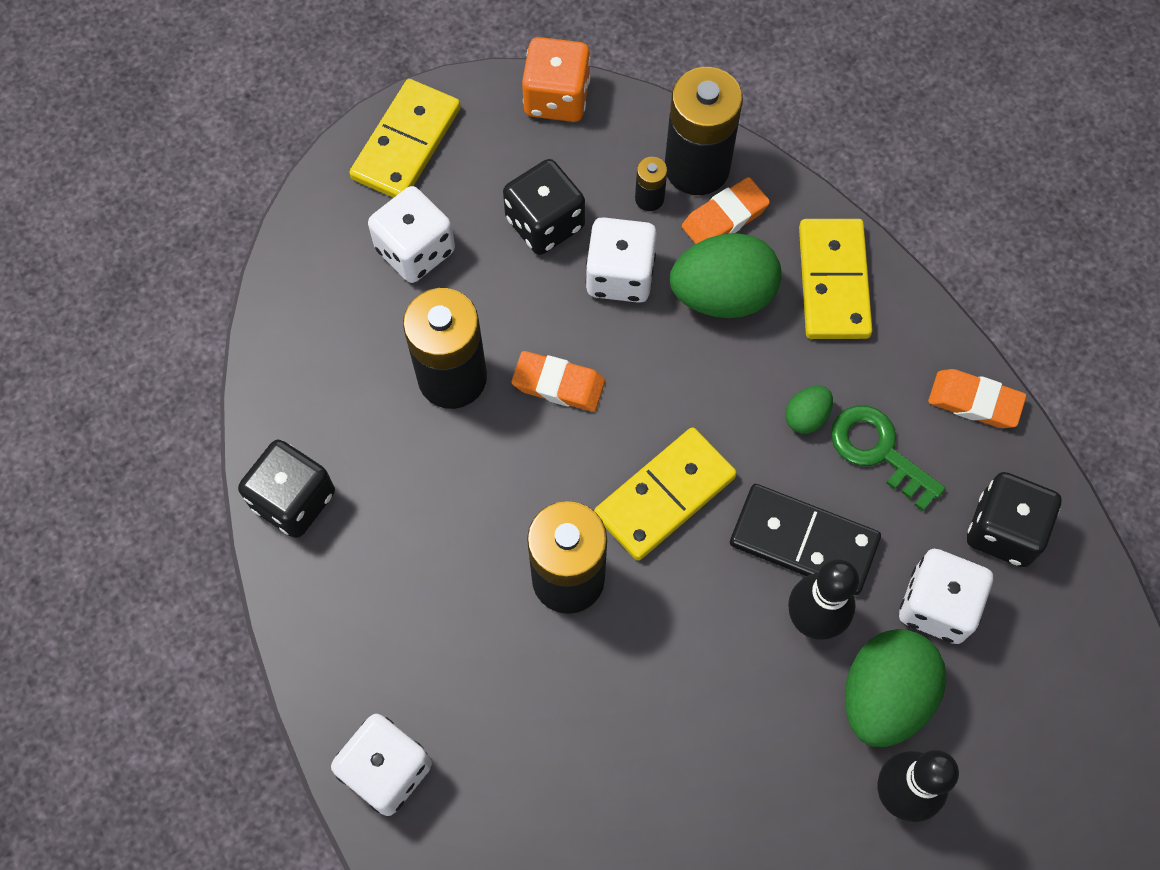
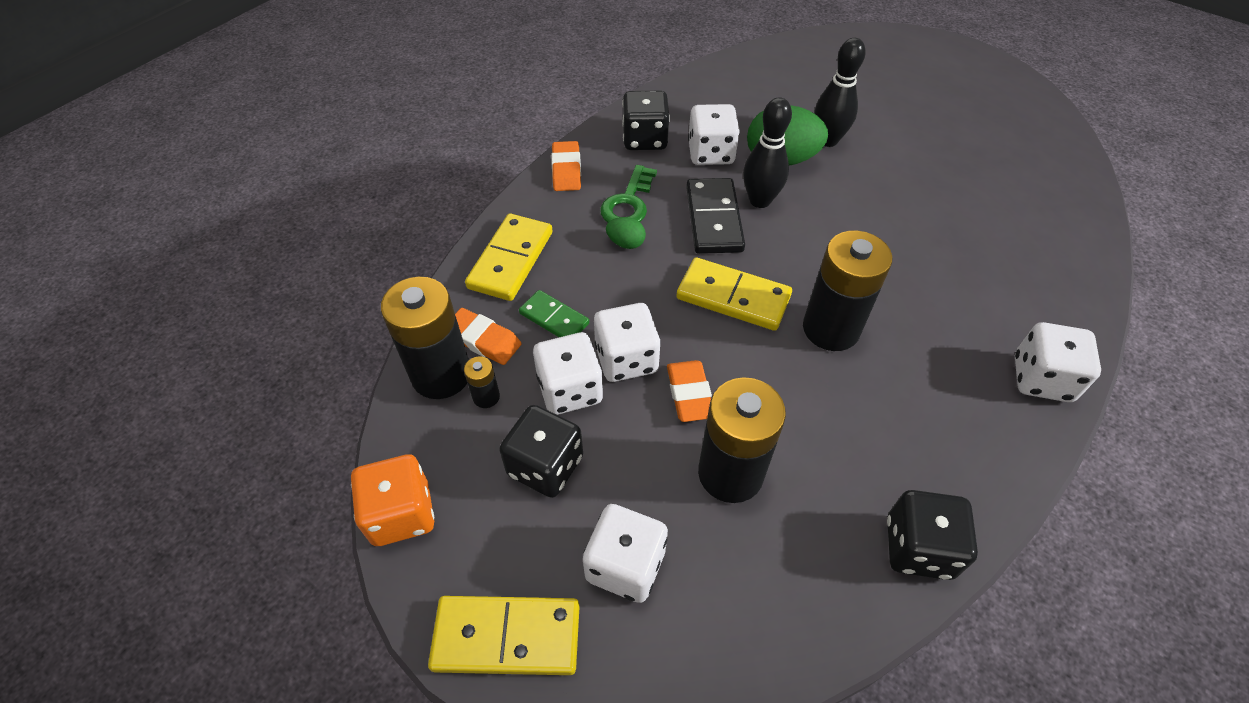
camera: 115 degrees left, 15 degrees down
(632, 343) = (626, 359): none -> white dice
(722, 295) = (554, 318): green egg -> green domino
(833, 282) = (511, 260): yellow domino -> yellow domino turned 45 degrees counterclockwise

